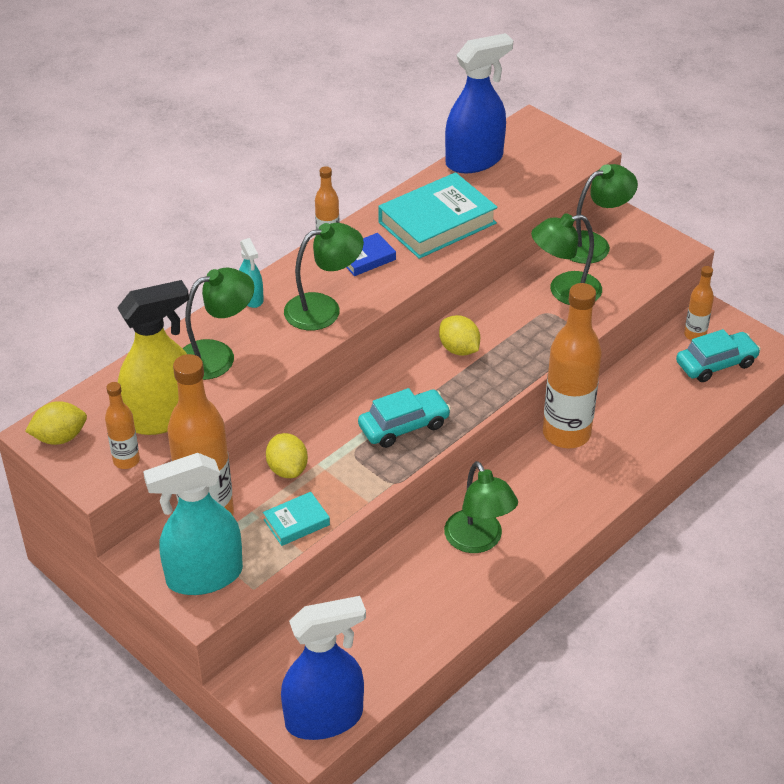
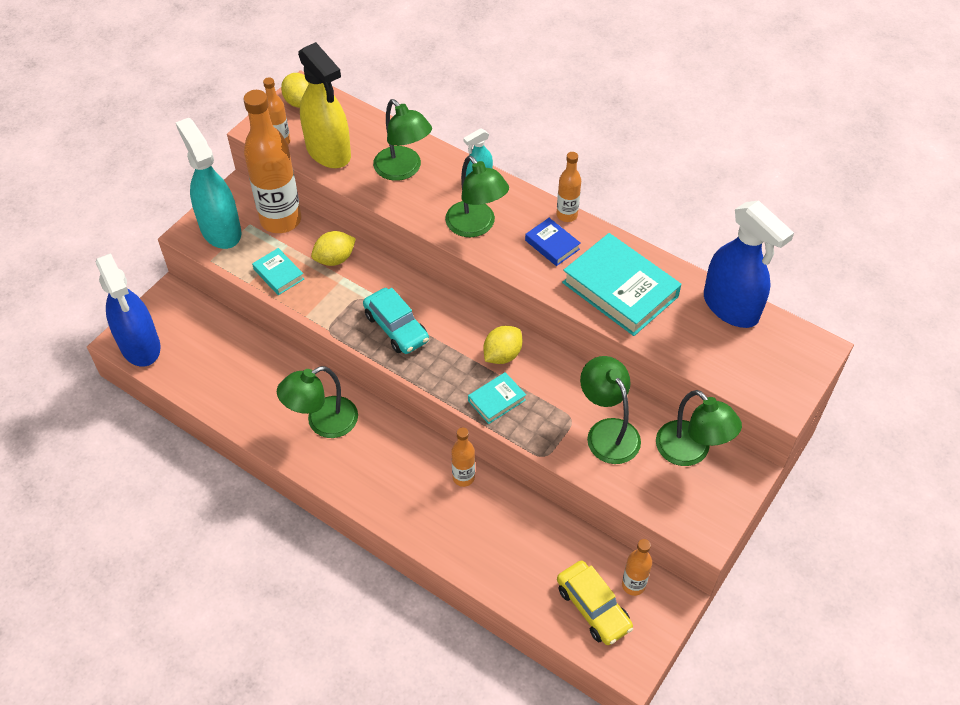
camera: 80 degrees right, 10 degrees up
(515, 360) = (496, 400): none -> turquoise book
(566, 434) = (463, 477): orange bottle -> orange bottle, size x0.49
(716, 364) = (593, 607): turquoise car -> yellow car

